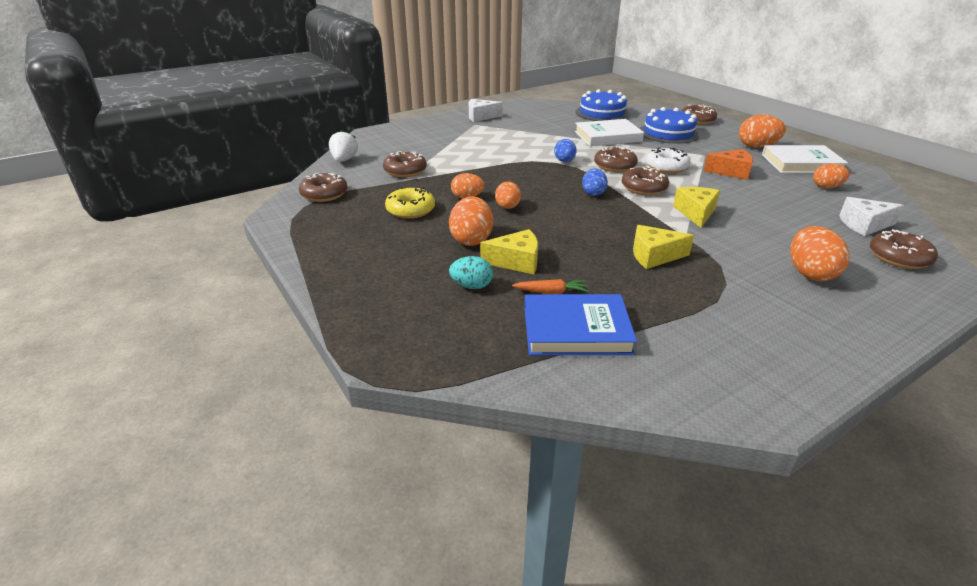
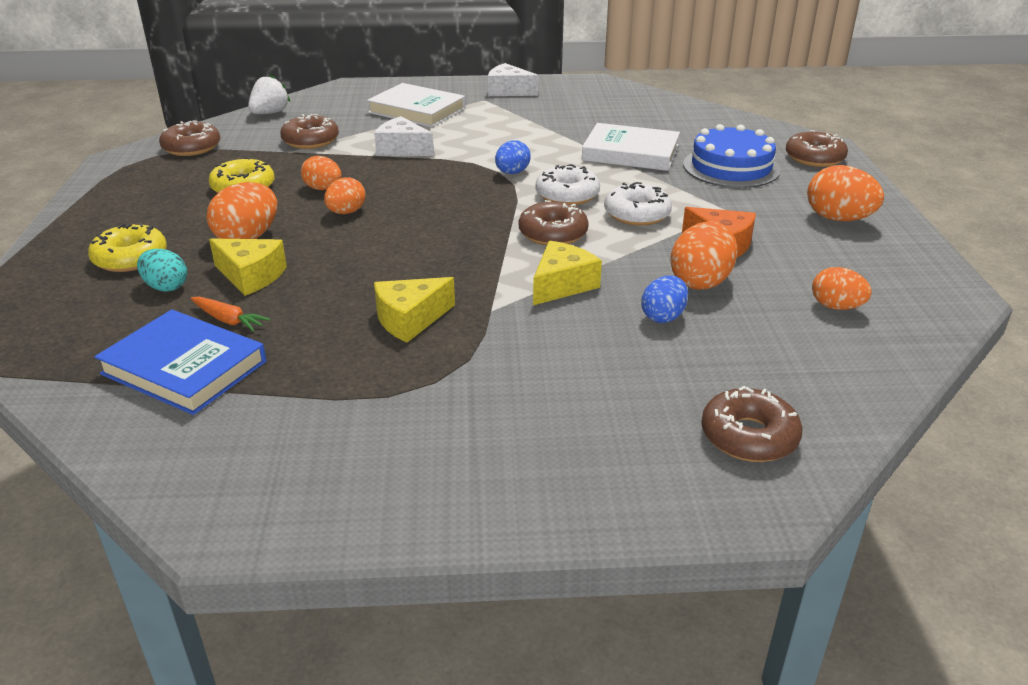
camera: 30 degrees right, 0 degrees up
(411, 276) = (130, 258): none -> yellow donut
(593, 193) = (475, 222): blue egg -> blue egg (663, 316)
(602, 113) = (684, 117): blue cake -> none
(614, 166) = (567, 195): brown donut -> white donut
(654, 256) = (410, 319): yellow cheese -> yellow cheese turned 60 degrees counterclockwise
(801, 163) = (864, 262): white book -> white book (417, 110)
(810, 273) = (569, 409): orange egg -> orange egg (701, 281)
(864, 225) = (786, 376): white cheese -> white cheese (402, 149)

